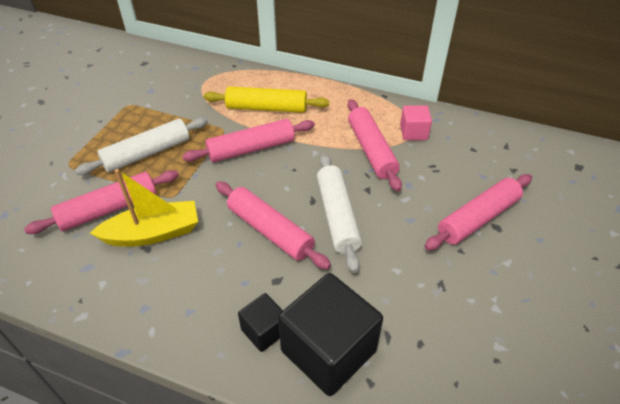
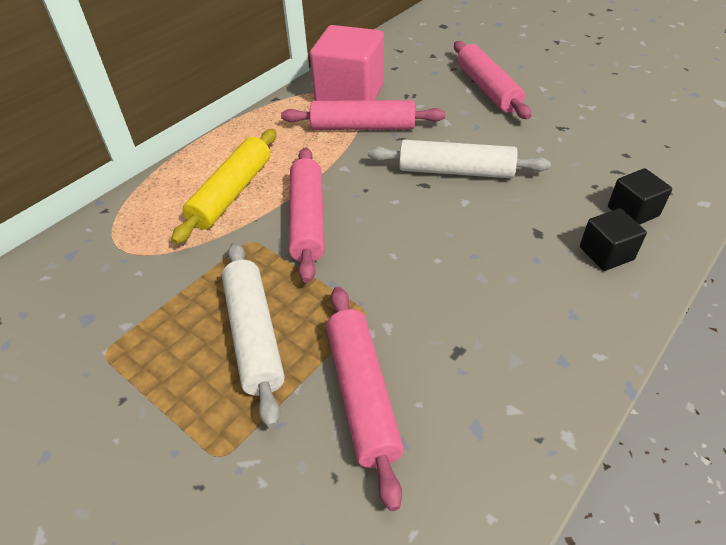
camera: 70 degrees left, 0 degrees up
(153, 233) = (431, 341): yellow boat -> none
(270, 231) = (462, 226): pink rolling pin -> none
(328, 351) = (633, 211): black cube -> black cube, size x0.51
(413, 132) = (350, 94): pink cube -> pink cube, size x1.97

